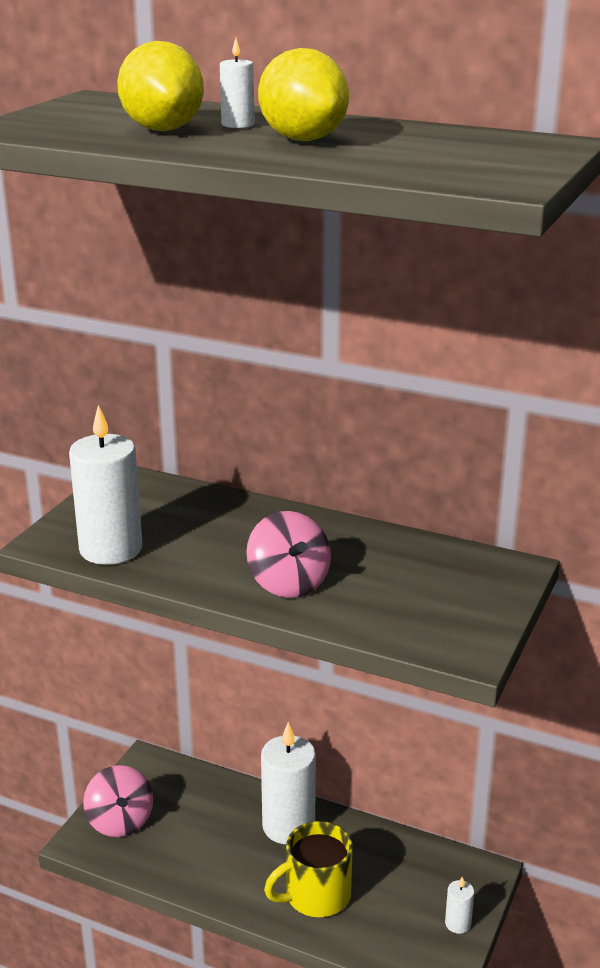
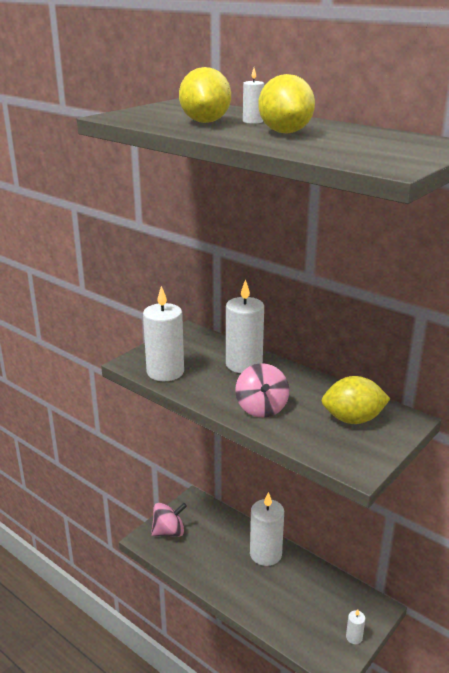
camera: 15 degrees right, 0 degrees up
(120, 821) = (169, 532): pink spinning top -> pink spinning top turned 105 degrees counterclockwise
(235, 520) = (244, 364): none -> white candle
(316, 895) = (270, 600): yellow mug -> none
(433, 580) = (353, 419): none -> yellow lemon

